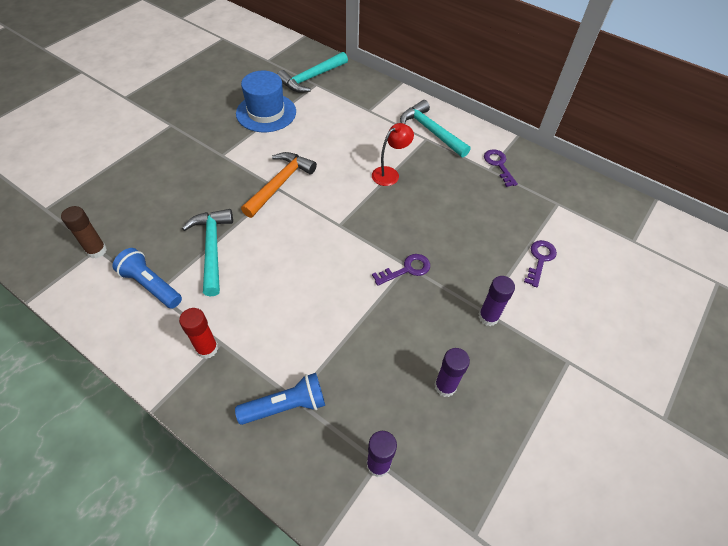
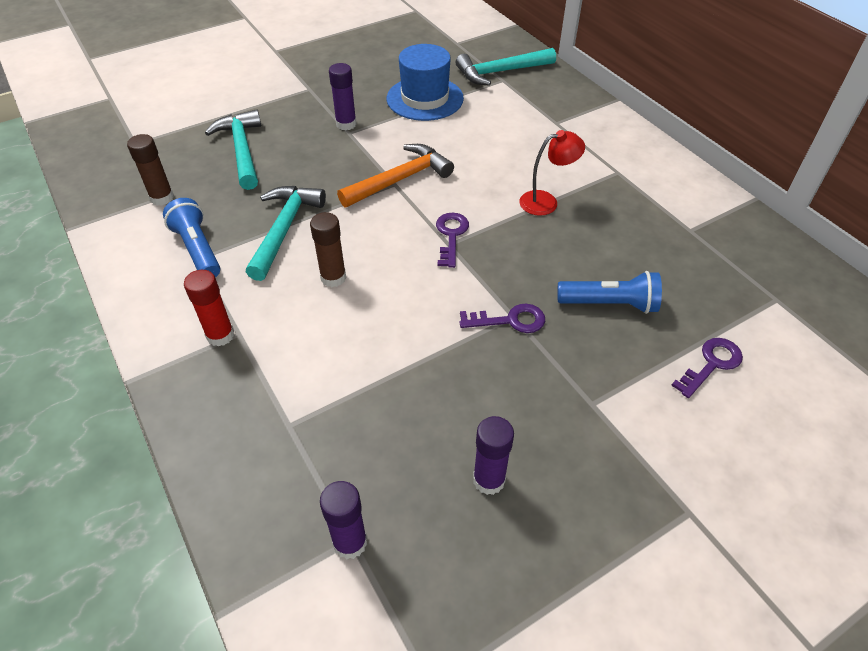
camera: 25 degrees right, 5 degrees down
(269, 276) = (333, 278): none -> brown glue stick
(286, 405) = (274, 429): blue flashlight -> blue flashlight (610, 304)
(431, 131) = (629, 165): turquoise hammer -> turquoise hammer (242, 150)
(488, 317) = (595, 414): purple glue stick -> purple glue stick (346, 124)
(498, 165) = (708, 228): purple key -> purple key (451, 235)

